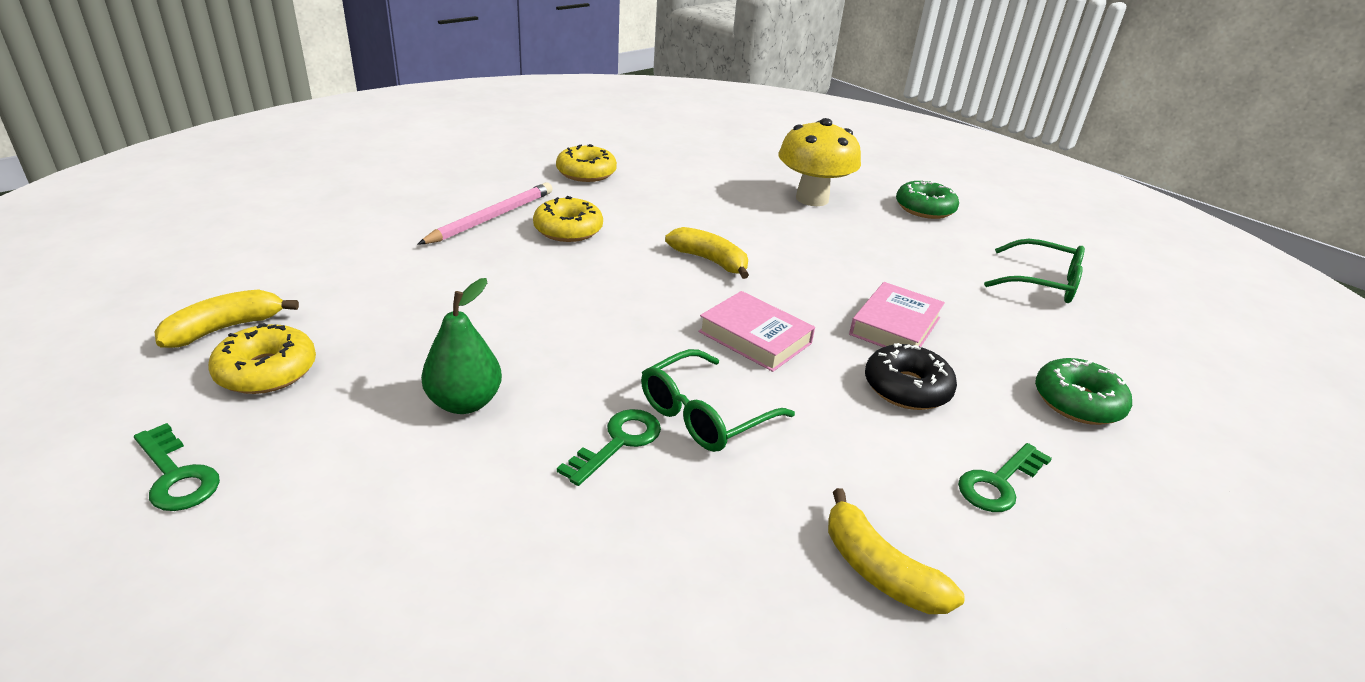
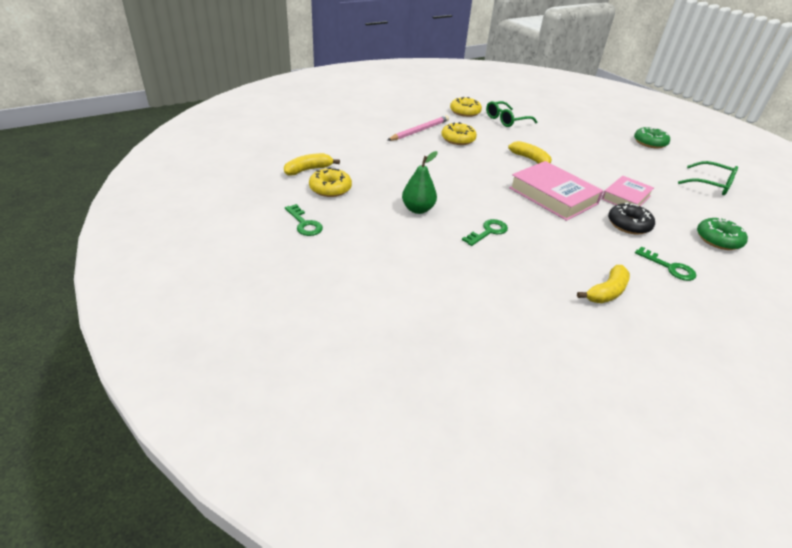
camera: 10 degrees right, 5 degrees up
(704, 414) = (528, 225): green glasses -> green glasses (506, 120)
(755, 337) = (553, 196): pink book -> pink book, size x1.57
(812, 199) = (586, 133): yellow mushroom -> none
(878, 570) = (606, 292): yellow banana -> yellow banana turned 105 degrees counterclockwise
(998, 483) = (669, 267): green key -> green key turned 105 degrees counterclockwise

